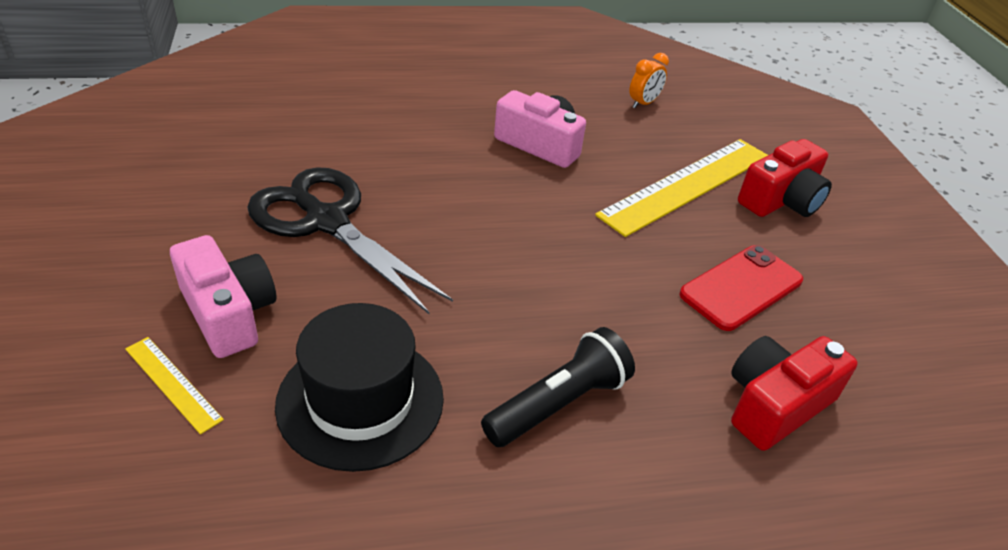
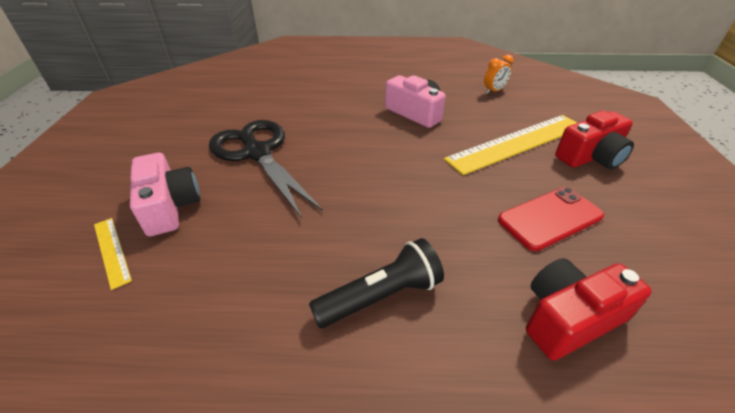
camera: 15 degrees right, 0 degrees up
(360, 400) = (231, 277): black hat -> none

